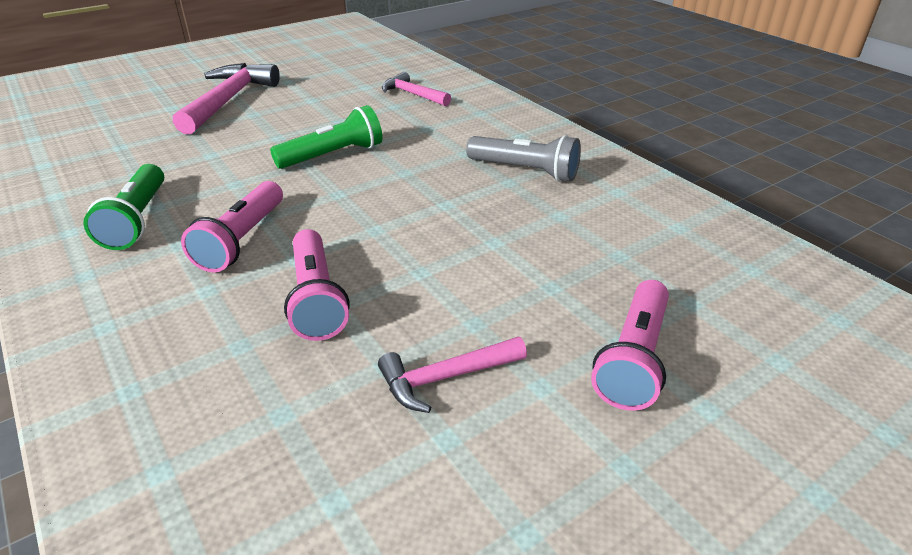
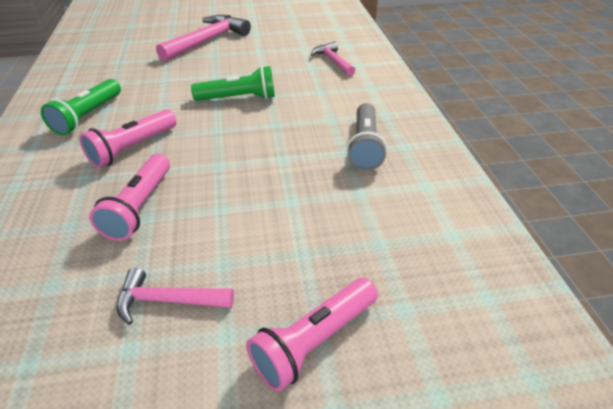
camera: 25 degrees right, 5 degrees up
(525, 171) = (365, 146): grey flashlight -> grey flashlight turned 45 degrees clockwise

